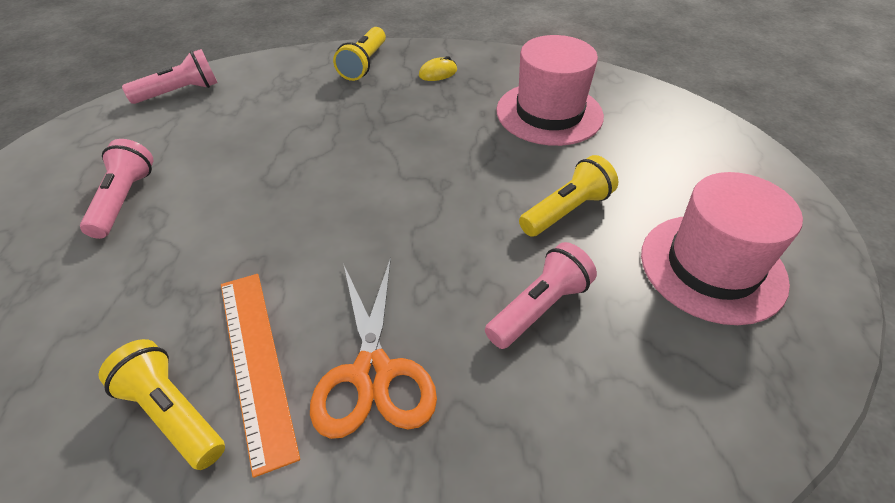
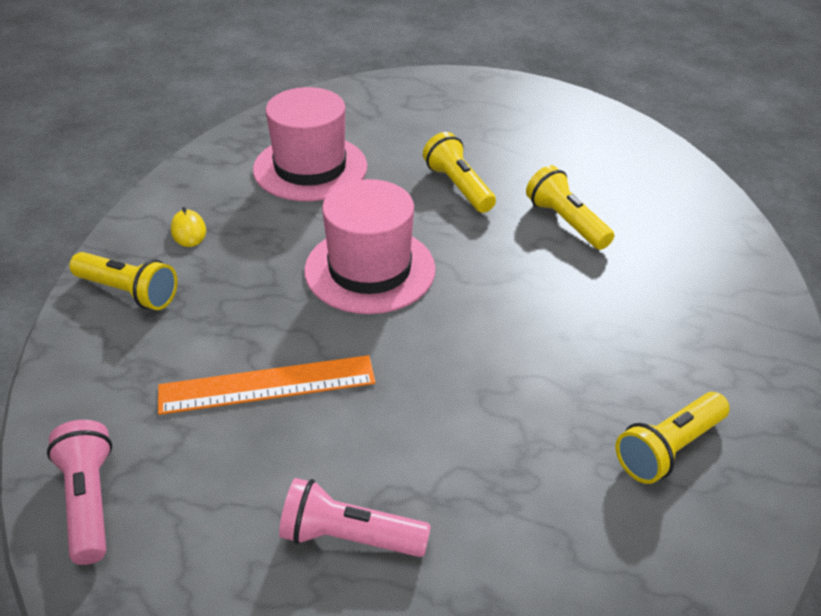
camera: 80 degrees left, 5 degrees down
(256, 362) = (614, 392): orange ruler -> orange ruler (267, 384)
(372, 373) = (626, 319): orange scissors -> none
(539, 308) = (566, 222): pink flashlight -> yellow flashlight
(712, 267) = (535, 135): pink hat -> pink hat (370, 269)

